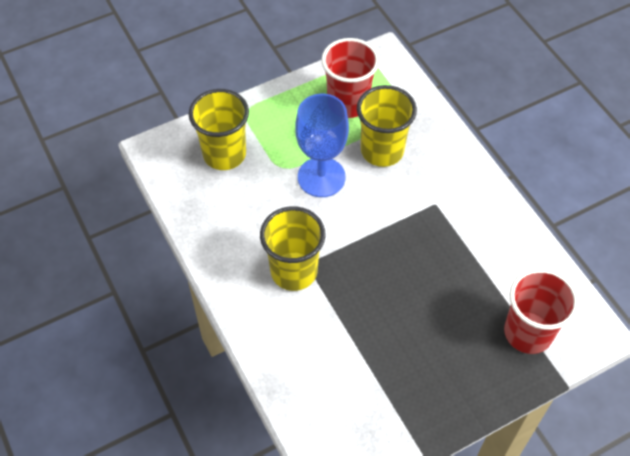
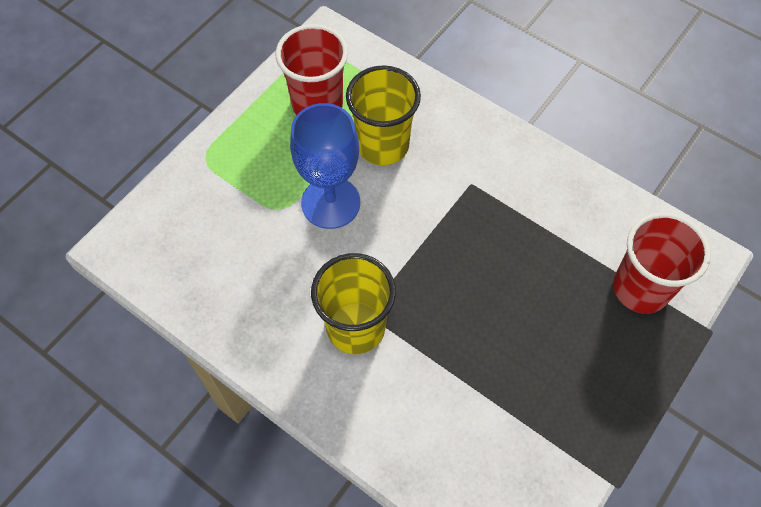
camera: 25 degrees left, 5 degrees up
(224, 154) = (204, 220): yellow cup -> none

